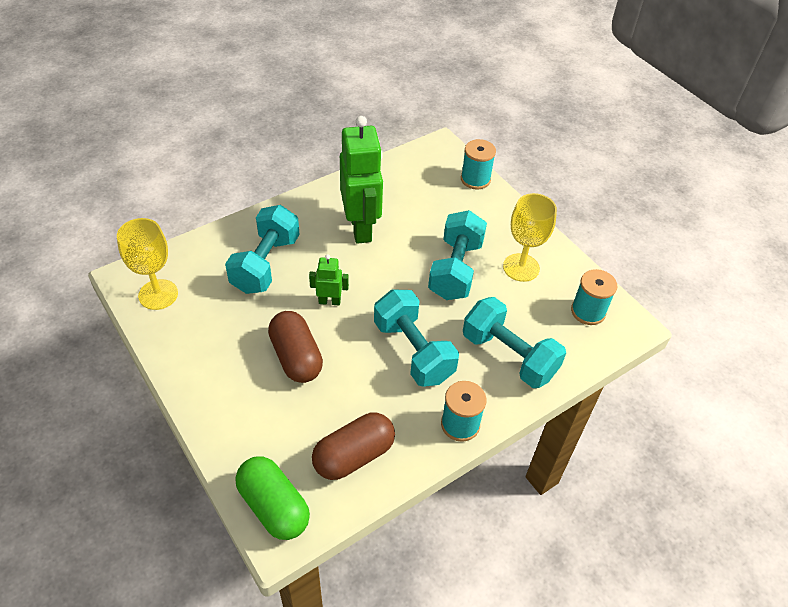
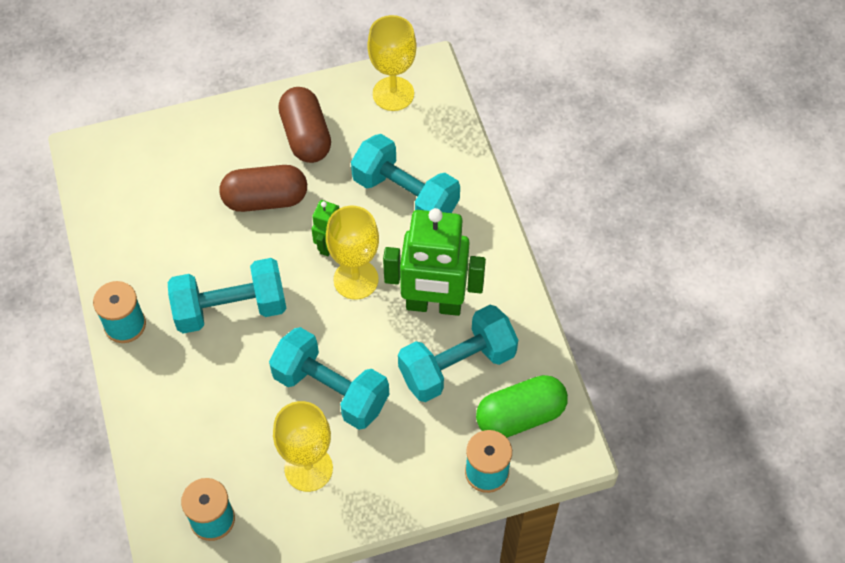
camera: 110 degrees right, 10 degrees up
(274, 506) = (112, 152): green capsule -> green capsule (520, 416)
(354, 455) = (133, 223): brown capsule -> brown capsule (306, 136)
(355, 277) = (356, 279): none -> yellow goblet
(509, 356) = (186, 403): turquoise dumbbell -> turquoise dumbbell (457, 365)

